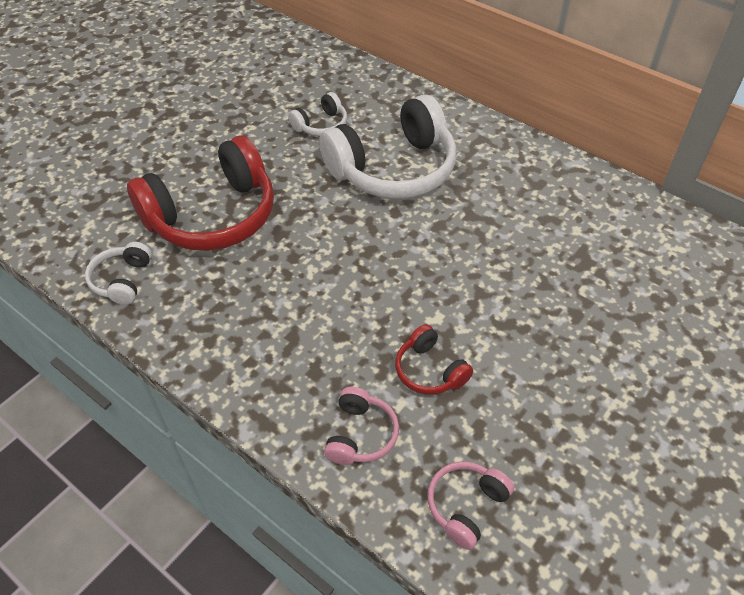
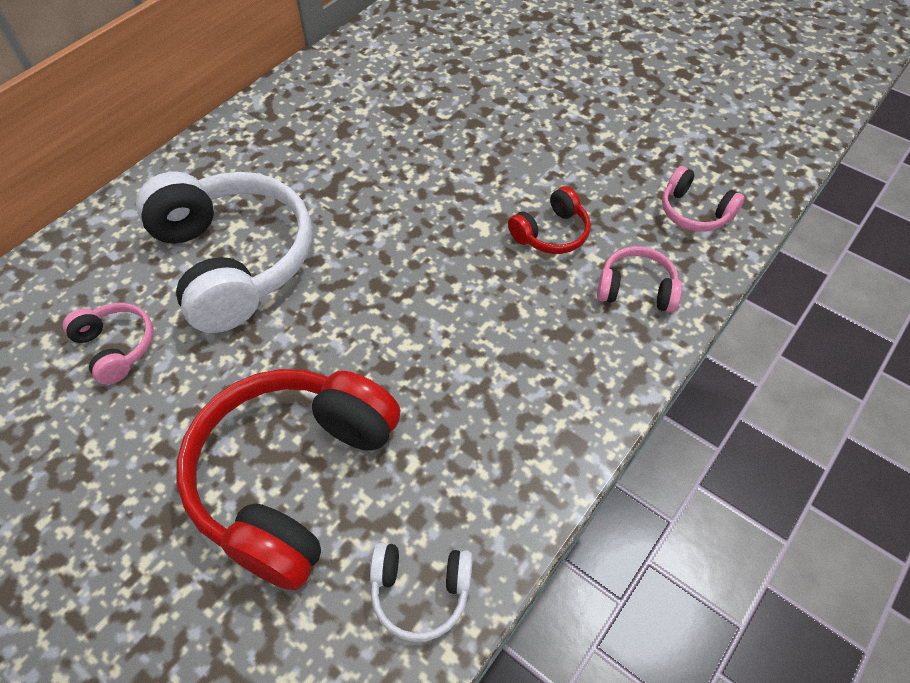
camera: 90 degrees left, 5 degrees up
(212, 215) = (293, 478): red headphones -> red headphones turned 120 degrees counterclockwise
(321, 125) = (116, 347): white headphones -> pink headphones

